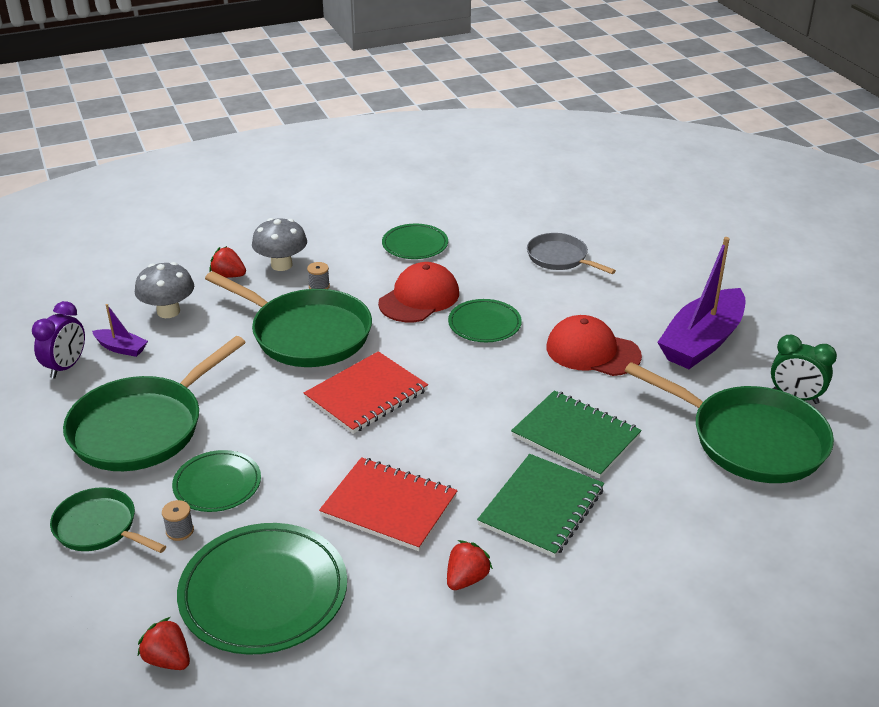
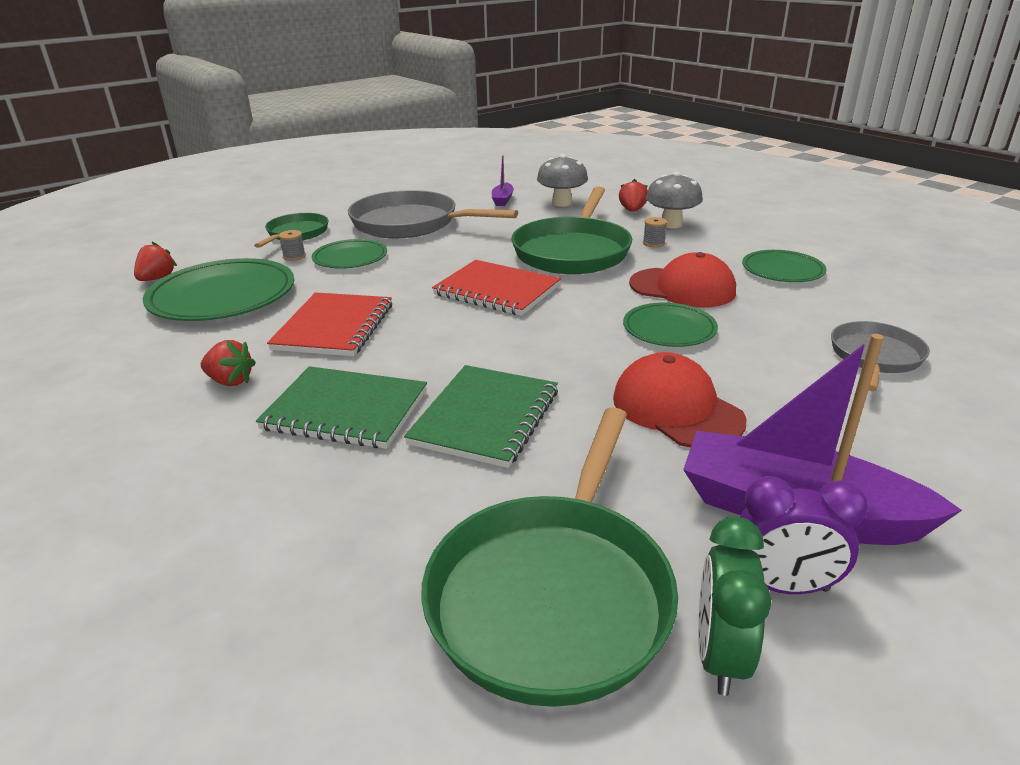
camera: 75 degrees right, 5 degrees down
(66, 367) = (470, 191): purple clock -> purple clock (783, 586)
(142, 427) = (410, 223): green pan -> grey pan
(592, 351) = (676, 409): red cap -> red cap turned 45 degrees counterclockwise

